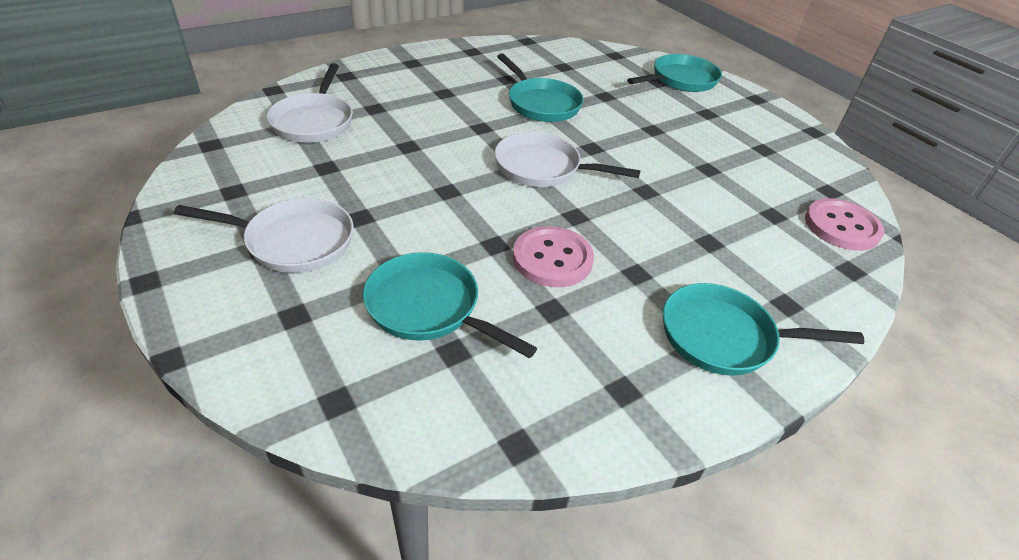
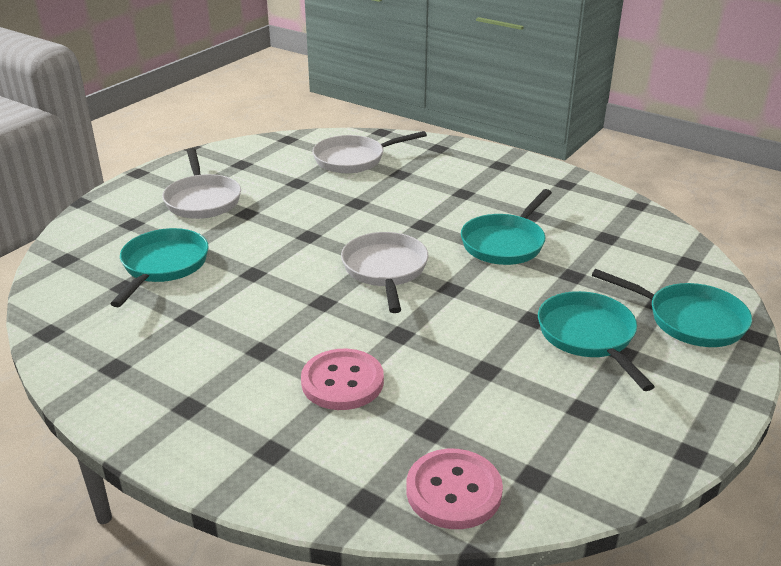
camera: 70 degrees right, 10 degrees down
(552, 259) = (252, 304): pink button -> pink button (342, 382)
(724, 337) = (201, 413): turquoise pan -> turquoise pan (588, 336)

